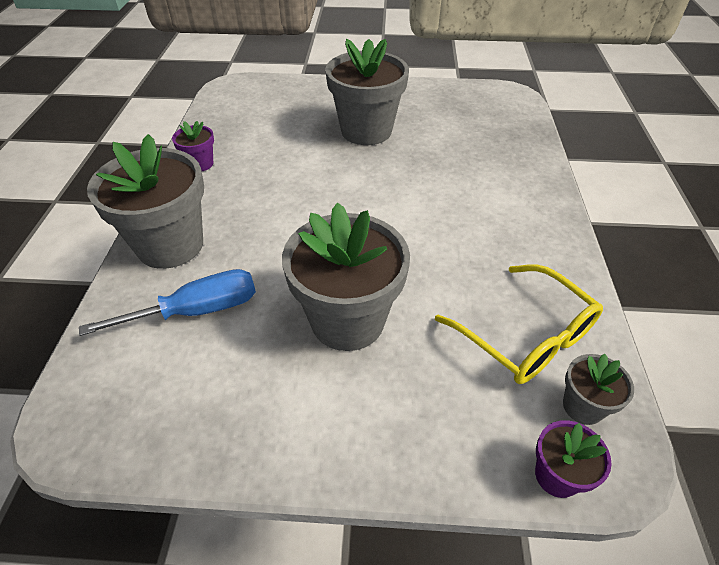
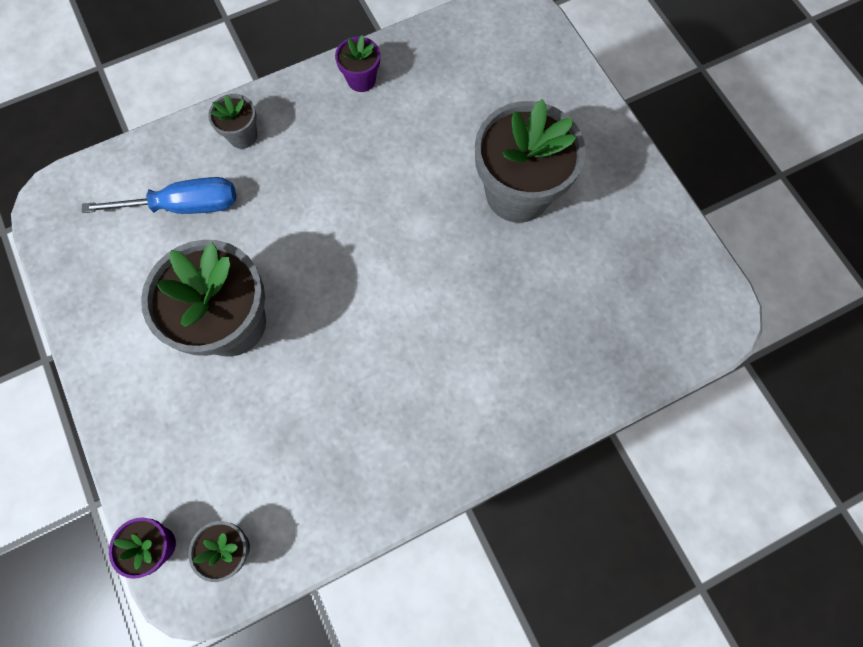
camera: 60 degrees right, 25 degrees up
(170, 245) = (242, 136): grey flower pot -> grey flower pot, size x0.47
(196, 311) = (184, 206): blue screwdriver -> blue screwdriver turned 45 degrees counterclockwise
(526, 336) = (287, 477): yellow glasses -> none

